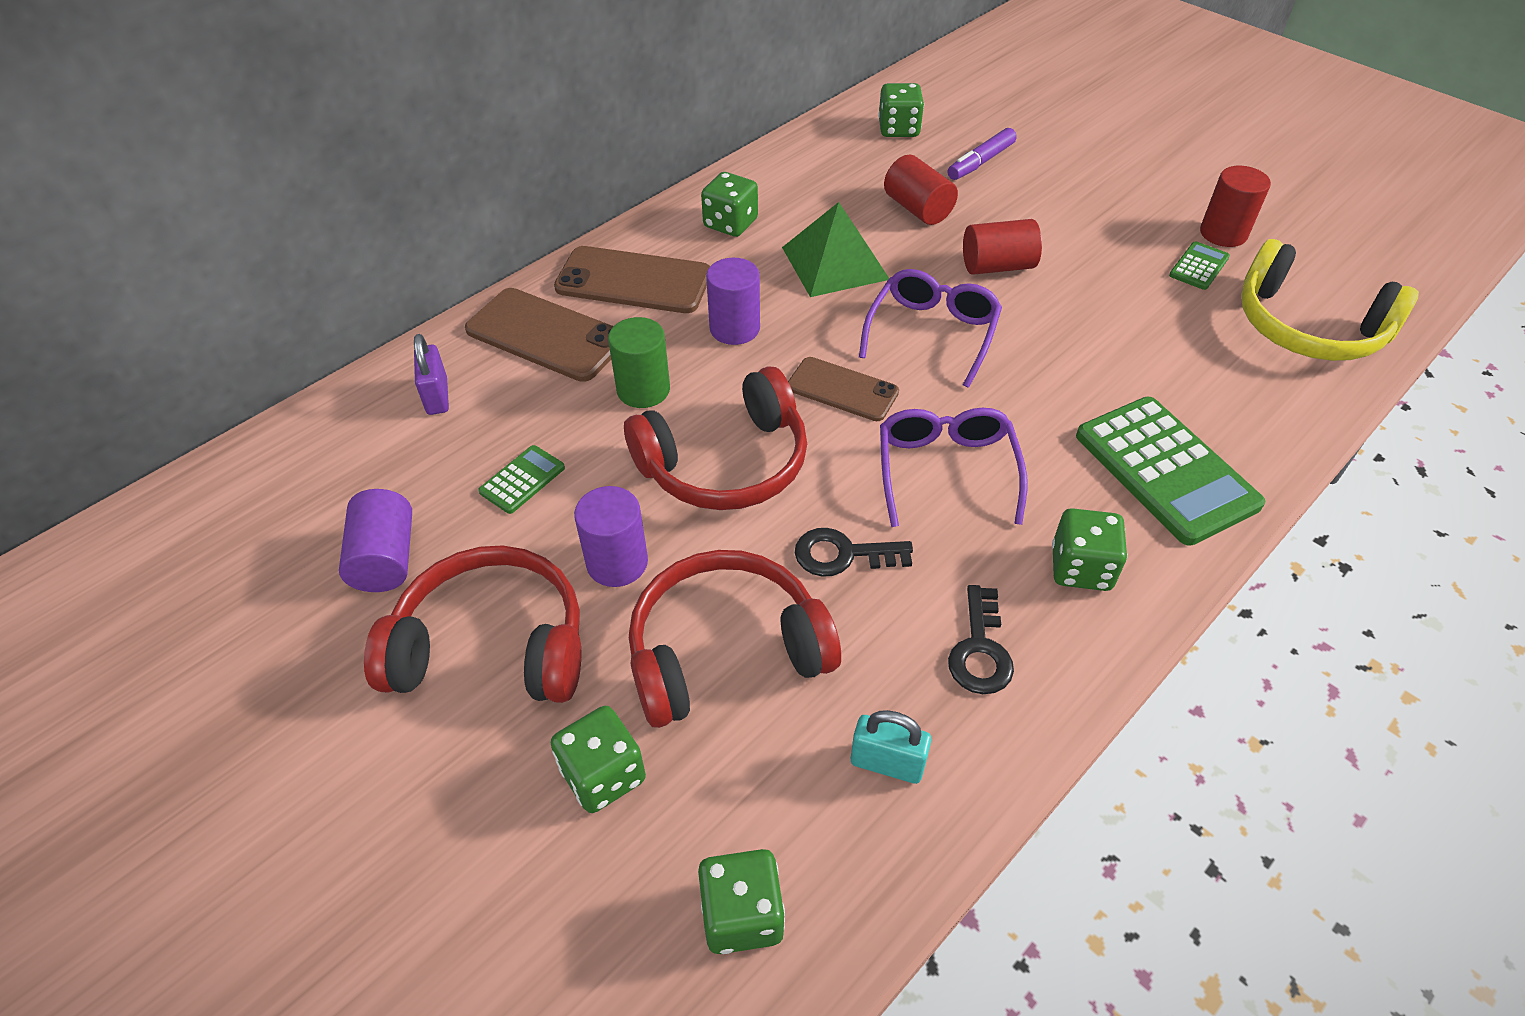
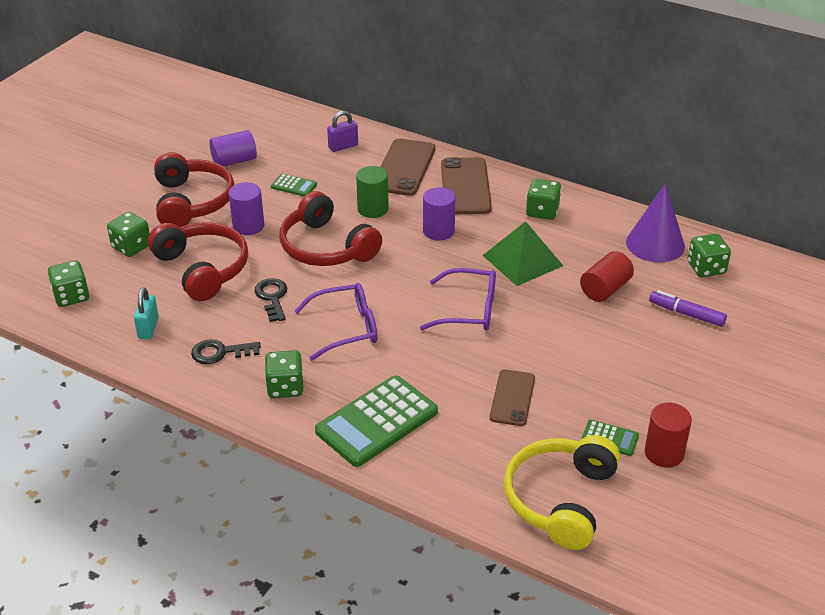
camera: 75 degrees right, 10 degrees down
(838, 152) = (655, 244): none -> purple cone
(842, 389) = (401, 280): brown phone -> brown phone (512, 398)
(997, 266) = (556, 333): red cylinder -> none

